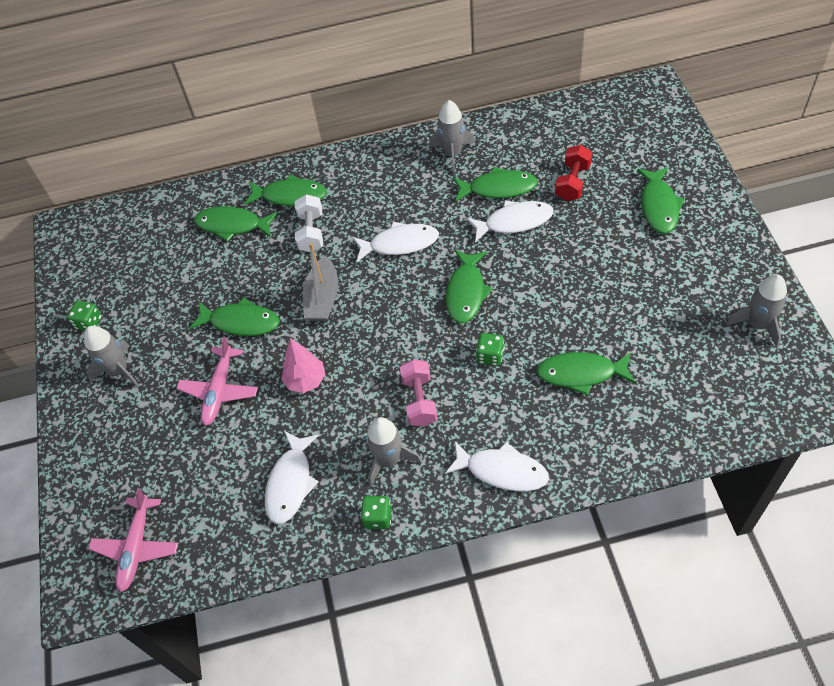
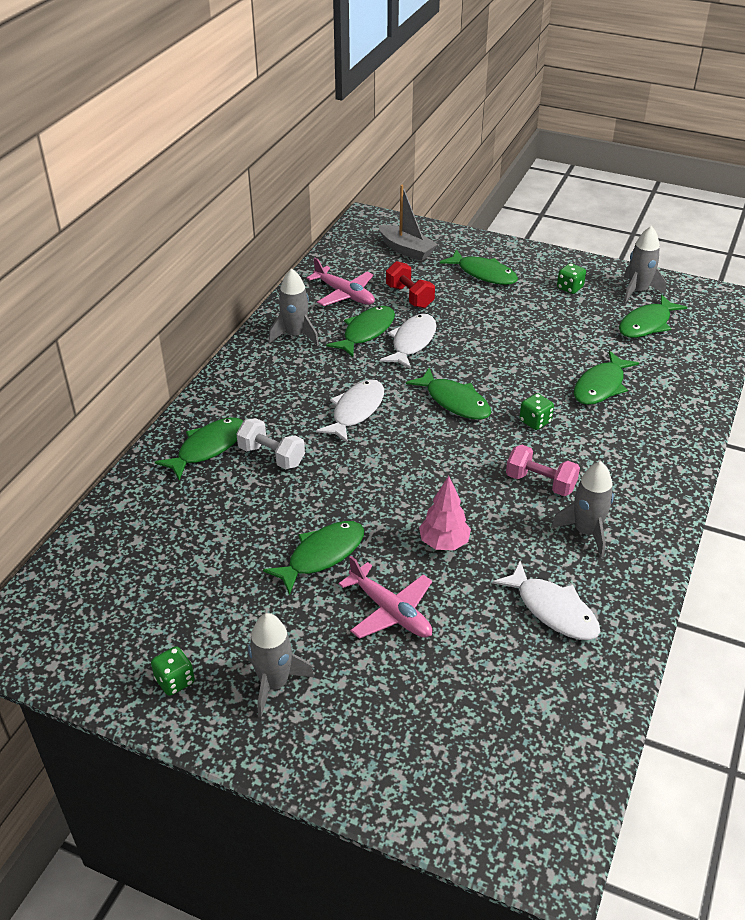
camera: 60 degrees left, 15 degrees down
(136, 547) = (526, 773): pink plane -> pink plane (344, 294)
(232, 225) = (190, 503): green fish -> green fish (647, 324)
(322, 298) = (360, 486): grey boat -> grey boat (406, 250)
(377, 517) = (641, 568): green dice -> green dice (569, 288)
(502, 471) = (656, 472): white fish -> none

